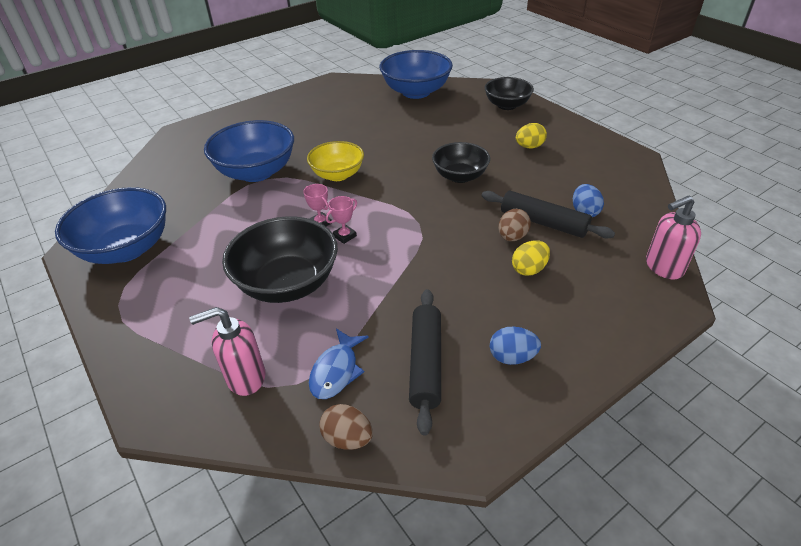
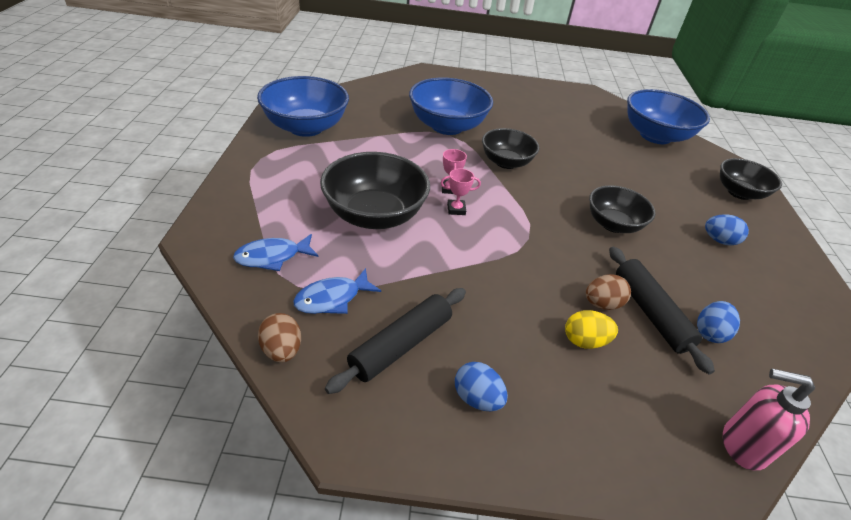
camera: 35 degrees right, 0 degrees up
(245, 377) = (272, 257): pink soap dispenser -> blue fish
(337, 175) = (506, 162): yellow bowl -> black bowl
(529, 147) = (719, 240): yellow egg -> blue egg

